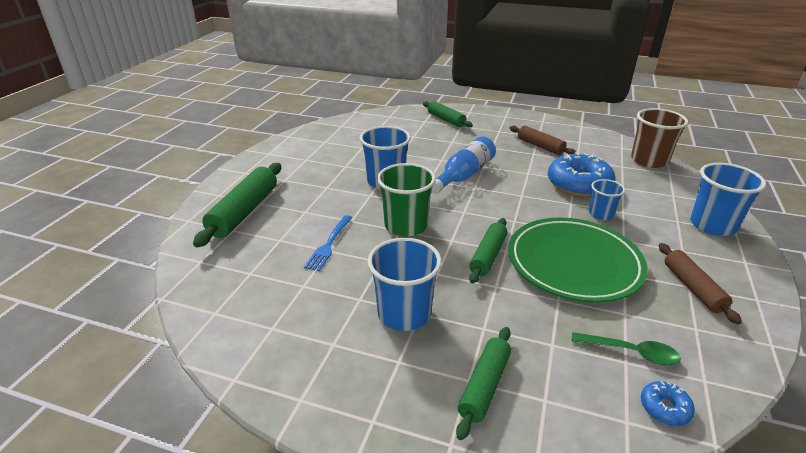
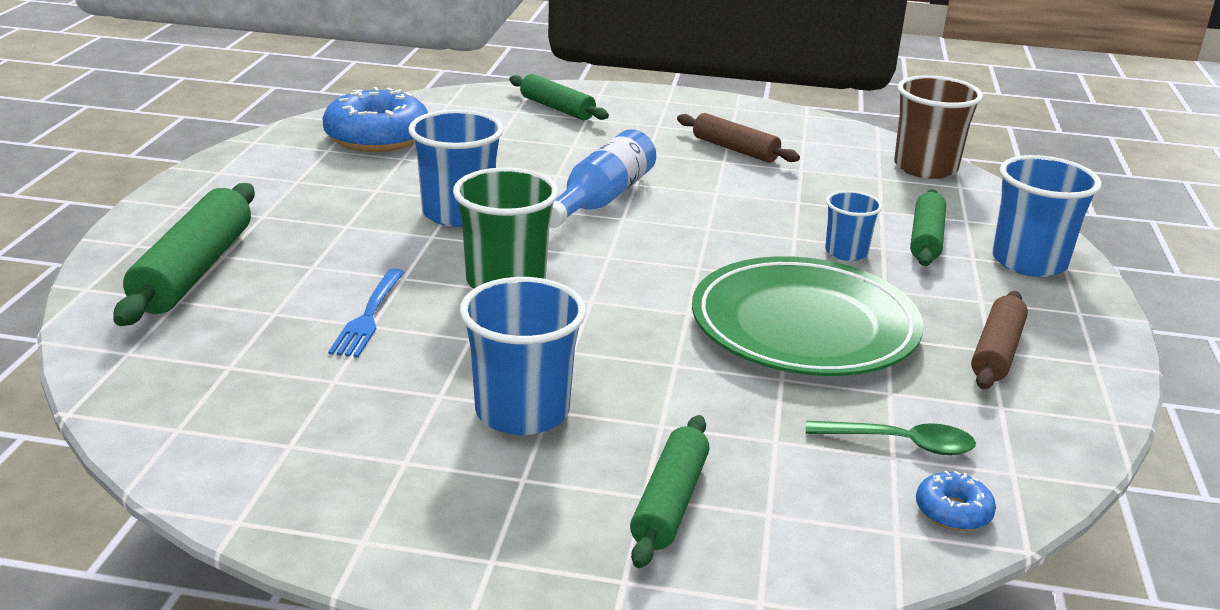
camera: 10 degrees left, 5 degrees down
(488, 256) = (657, 321): green rolling pin -> green rolling pin (926, 239)
(578, 184) = (806, 208): blue donut -> blue donut (377, 137)
(693, 288) = (996, 352): brown rolling pin -> brown rolling pin turned 45 degrees clockwise

